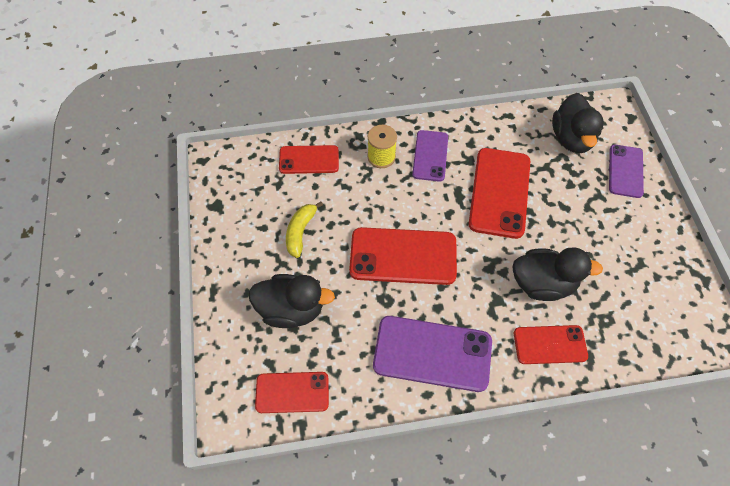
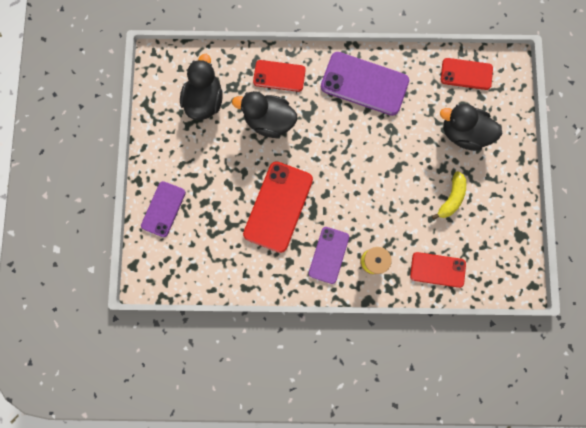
camera: 170 degrees left, 20 degrees up
(403, 256) = (371, 162): red phone -> none
(571, 138) = (197, 251): black duck -> black duck (205, 101)

